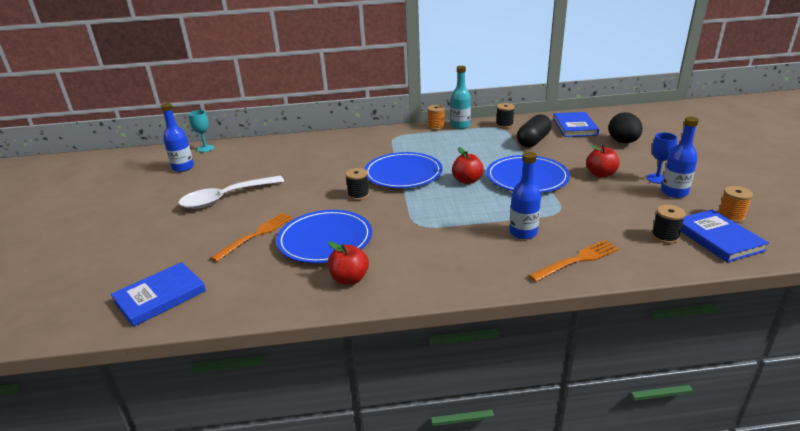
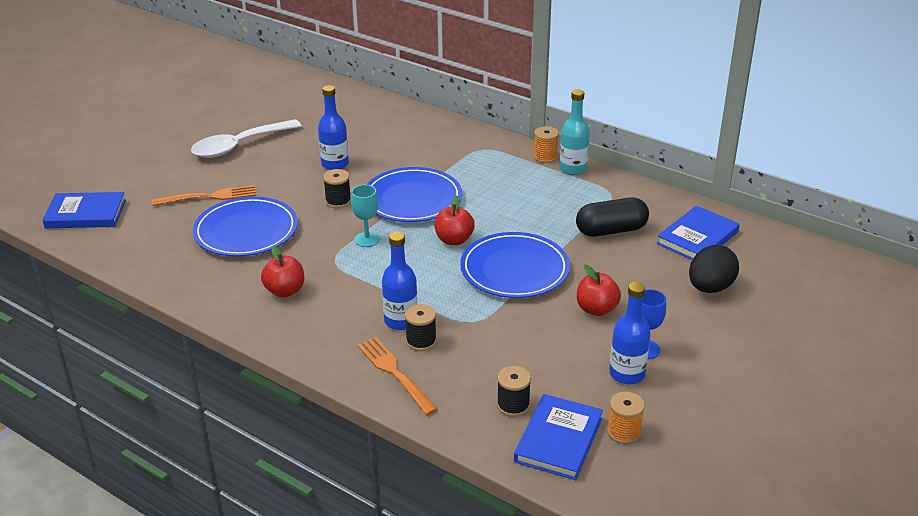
camera: 40 degrees right, 5 degrees up
(183, 167) = (254, 92): blue bottle -> blue bottle (335, 164)
(205, 148) = (300, 77): turquoise goblet -> turquoise goblet (367, 239)
(226, 198) = (239, 146): white spoon -> white spoon turned 45 degrees counterclockwise
(349, 279) = (210, 276): red apple -> red apple (285, 291)
(504, 125) = (622, 193): black spool -> black spool (421, 341)
(577, 260) = (394, 373): orange fork -> orange fork turned 135 degrees counterclockwise

